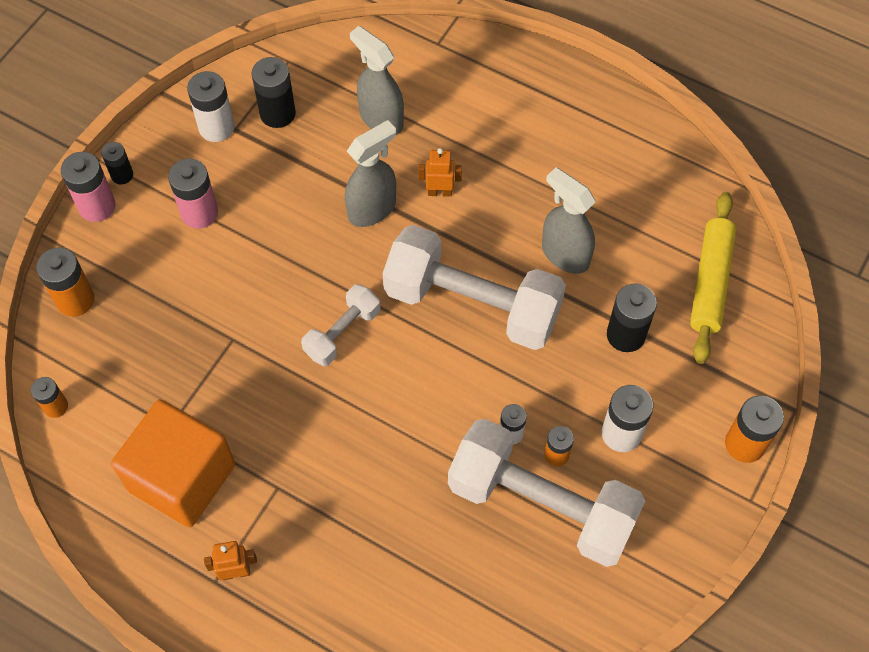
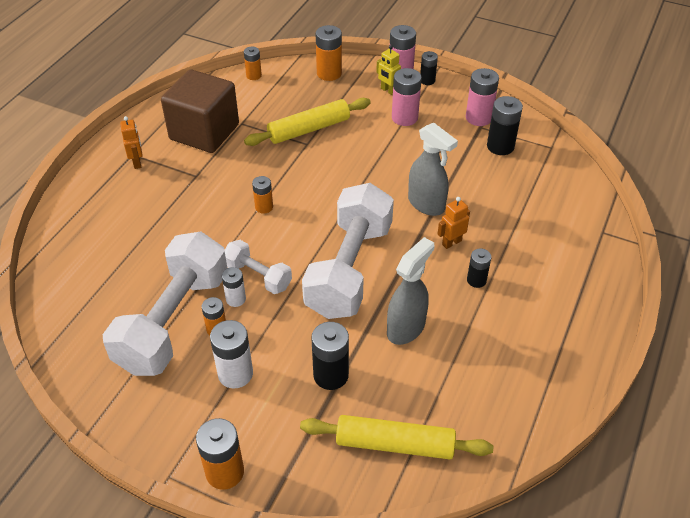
camera: 85 degrees right, 15 degrees down
(135, 226) = (388, 91): none -> yellow robot
(182, 478) = (204, 132): orange cube -> brown cube
(202, 334) = (309, 129): none -> yellow rolling pin
(216, 127) = (478, 118): white battery -> pink battery
(342, 333) = (316, 197): white dumbbell -> white dumbbell (258, 276)
(354, 398) = (264, 207): none -> orange battery
(380, 119) = (513, 202): grey spray bottle -> none
(439, 192) = (451, 242): orange robot -> orange robot turned 120 degrees counterclockwise
(500, 176) = (476, 280): none -> black battery

